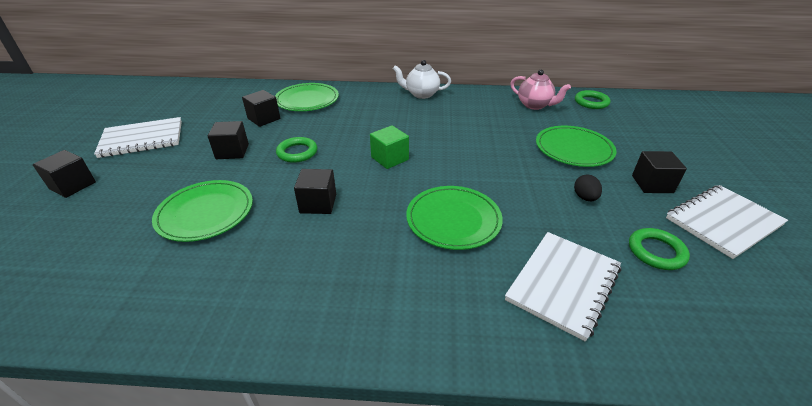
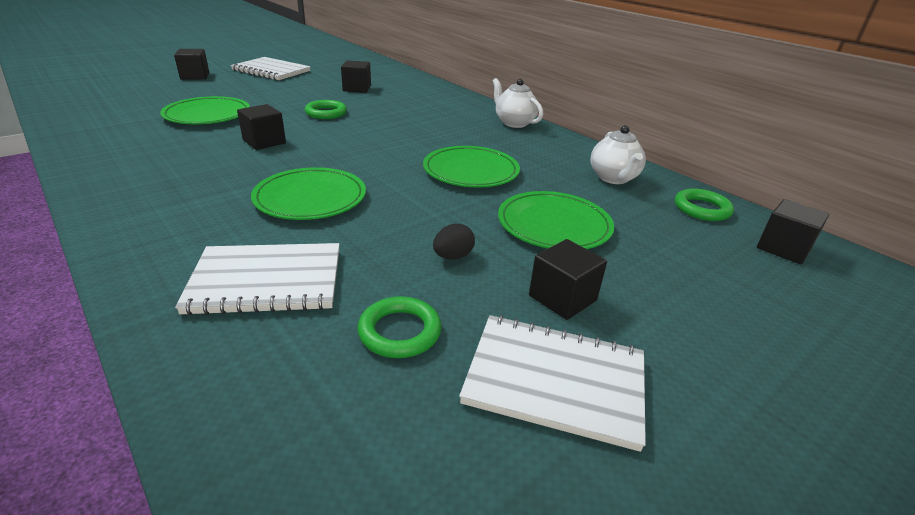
camera: 45 degrees right, 5 degrees down
(232, 151) = (295, 96): black cube -> black cube (783, 248)
(307, 100) = (412, 90): green plate -> green plate (471, 171)
(390, 158) = (372, 145): green cube -> none
(534, 105) = (613, 178): pink teapot -> white teapot

